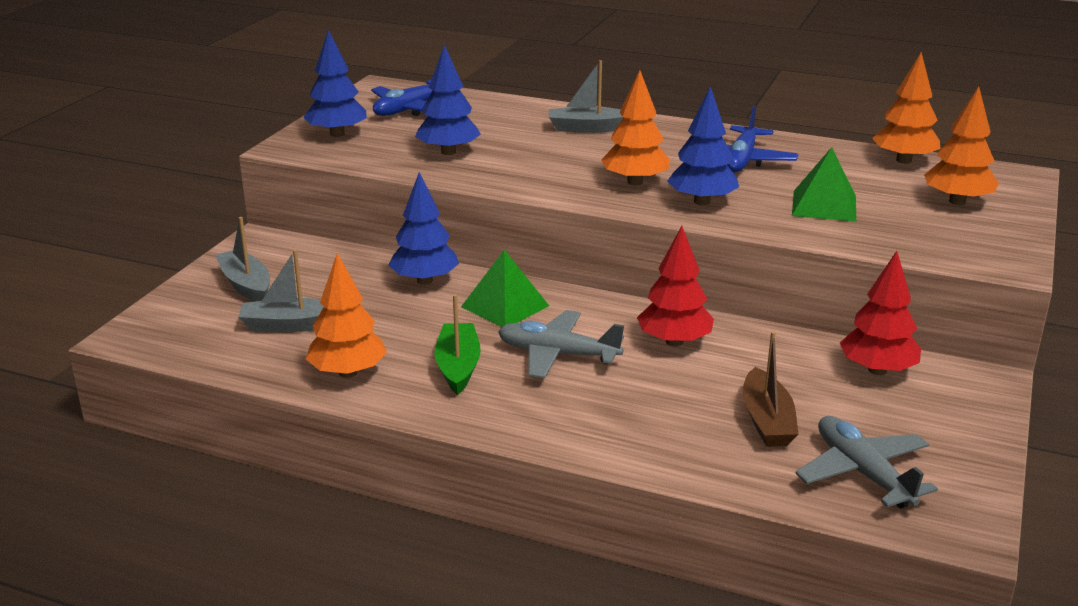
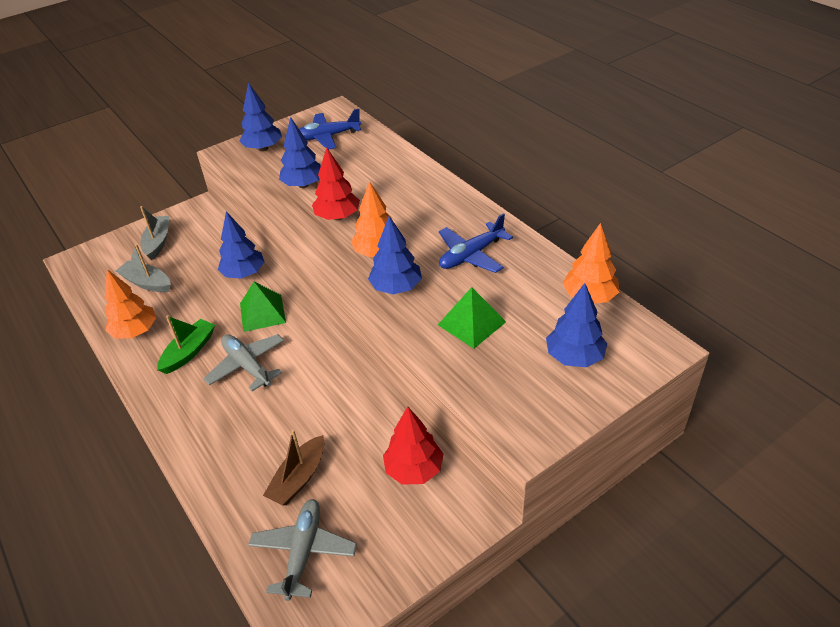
camera: 35 degrees right, 15 degrees up
(589, 128) = (410, 189): grey boat -> none
(674, 341) = (321, 385): red tree -> red tree (337, 217)
(957, 201) = (574, 357): orange tree -> blue tree

